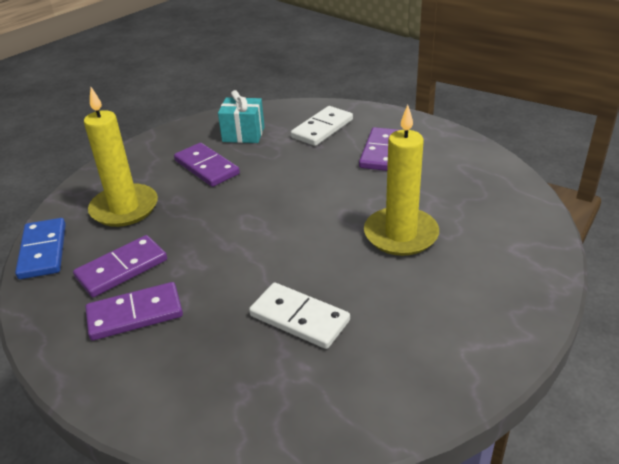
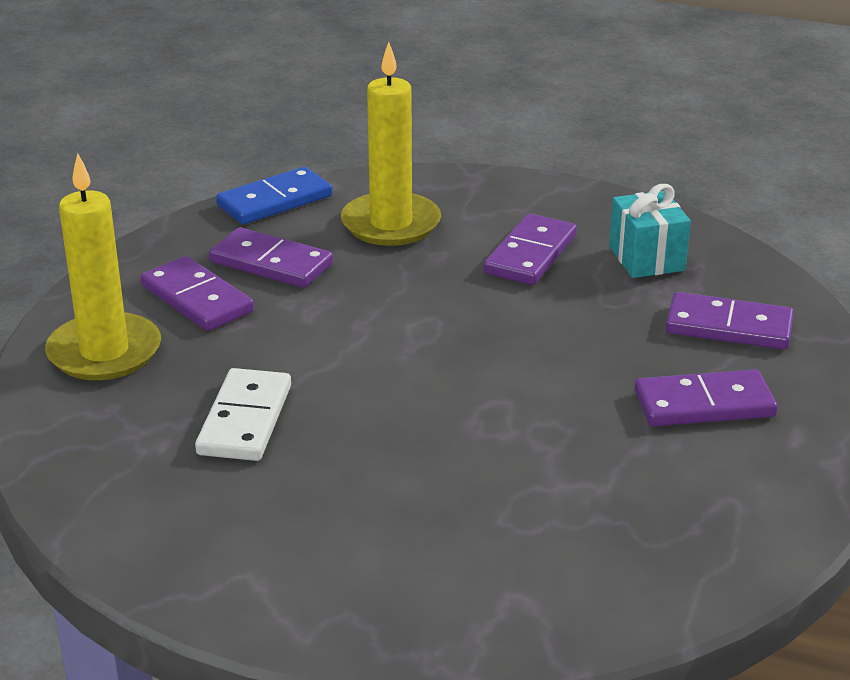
camera: 65 degrees right, 5 degrees down
(322, 128) = (729, 326): white domino -> purple domino
(401, 234) = (477, 470): yellow candle -> yellow candle (104, 352)

